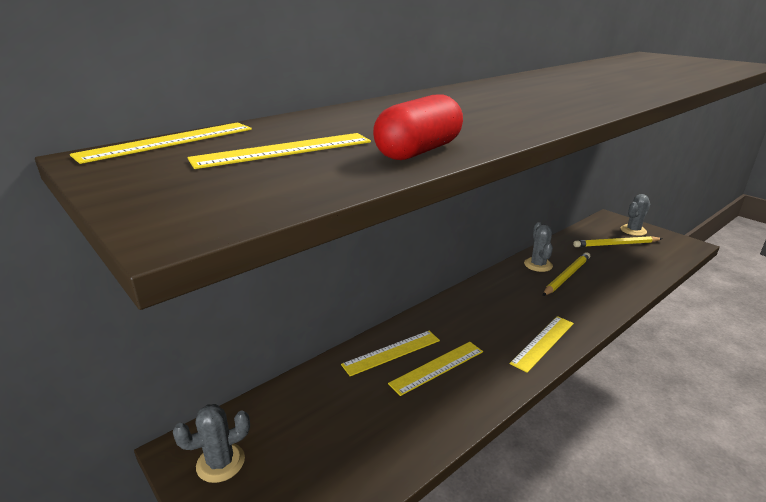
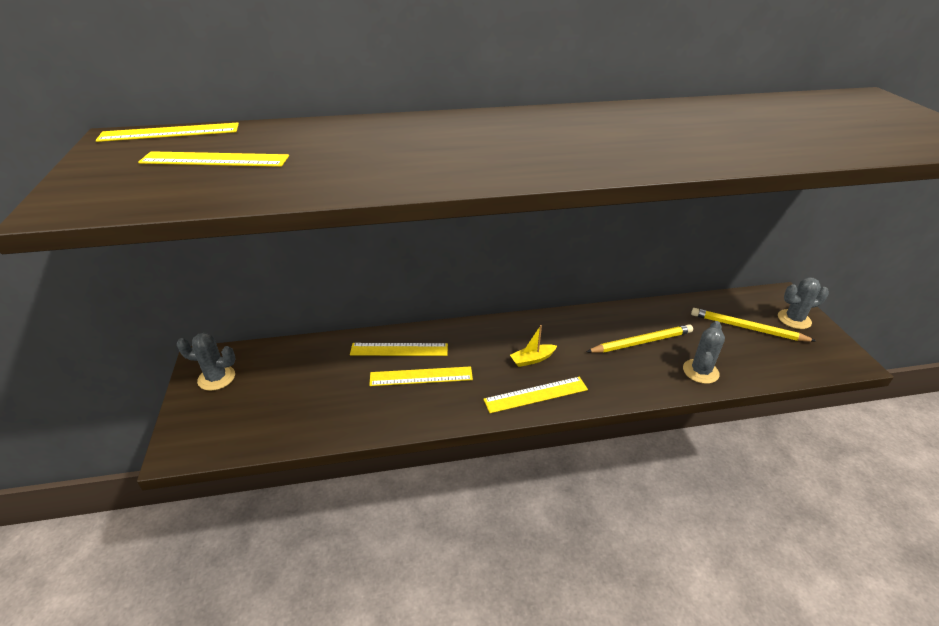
camera: 30 degrees right, 10 degrees up
(418, 151) = (292, 185): red capsule -> none
(509, 317) = (532, 359): none -> yellow boat
(538, 265) = (625, 320): grey cactus -> grey cactus (700, 371)

